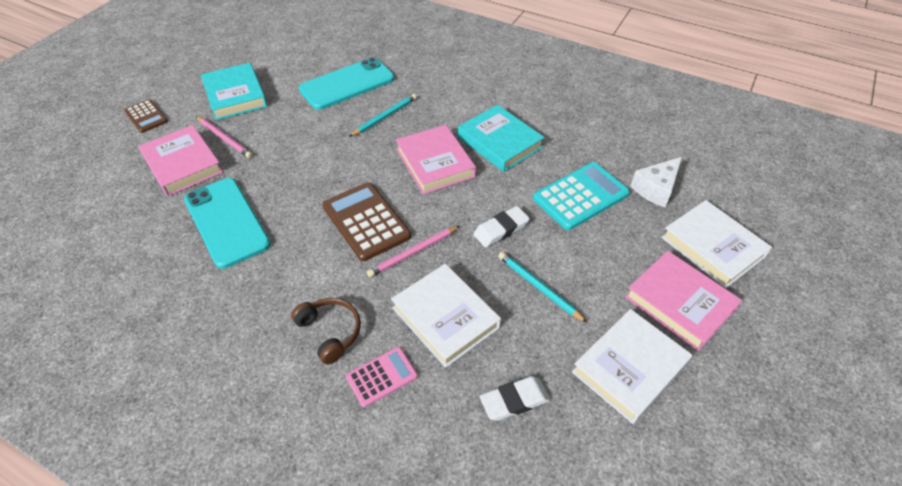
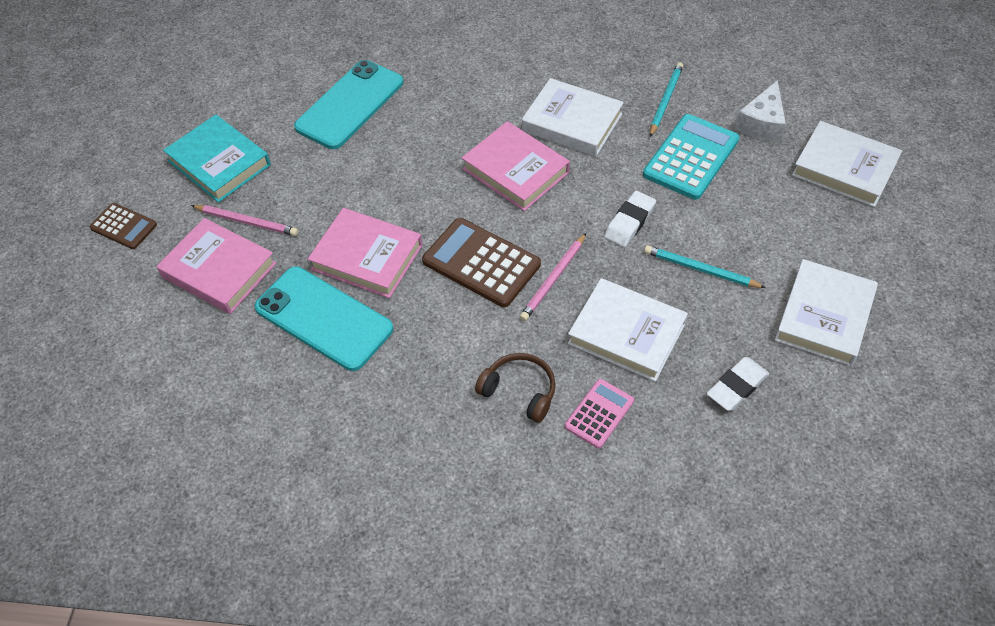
camera: 20 degrees left, 5 degrees up
(385, 117) = (423, 132): turquoise pencil -> turquoise pencil (665, 100)
(499, 142) = (572, 122): turquoise book -> white book
(679, 303) = (839, 237): pink book -> pink book (367, 257)

